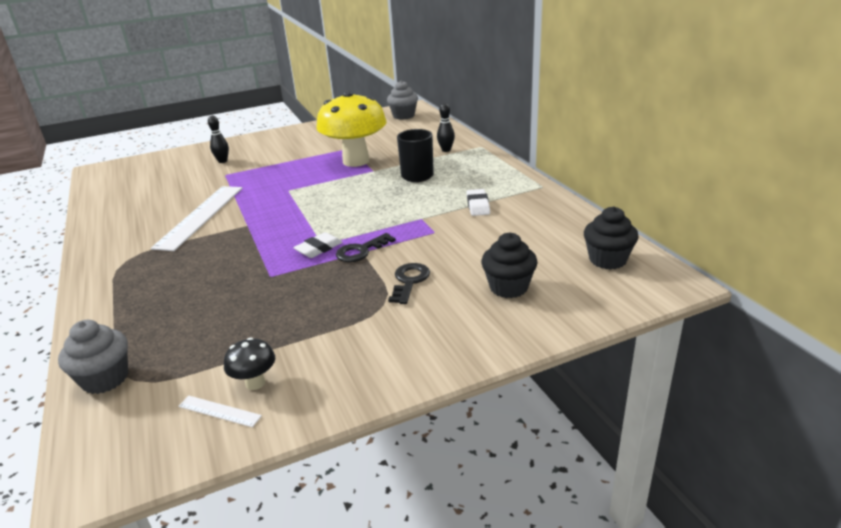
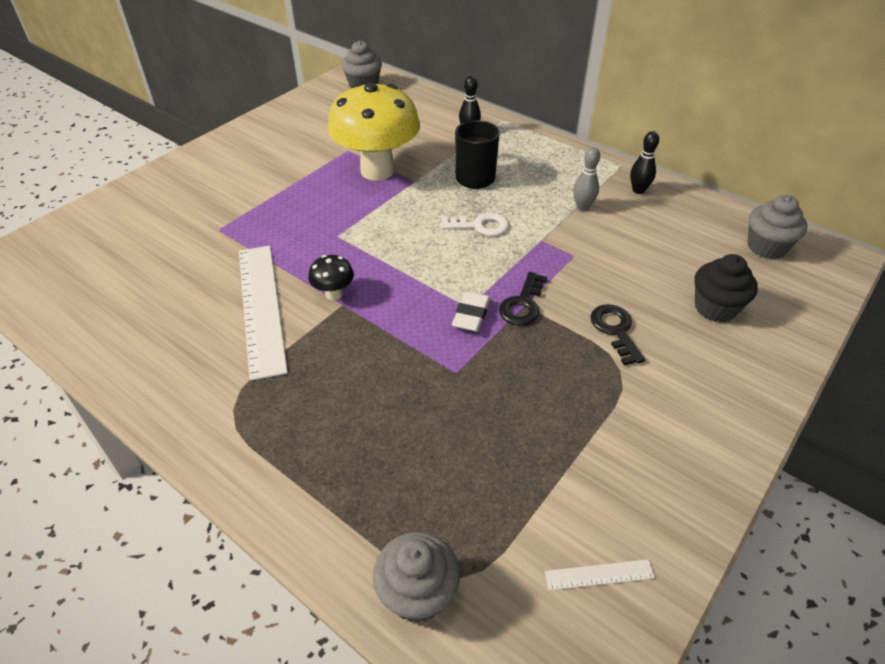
camera: 30 degrees left, 15 degrees up
(222, 161) = (189, 207): black bowling pin -> black bowling pin (638, 190)
(255, 383) = (597, 522): black mushroom -> black mushroom (334, 294)
(387, 202) = (480, 226): none -> white key
(478, 205) = (582, 207): white eraser -> grey bowling pin
(607, 260) = (766, 247): black cupcake -> grey cupcake

